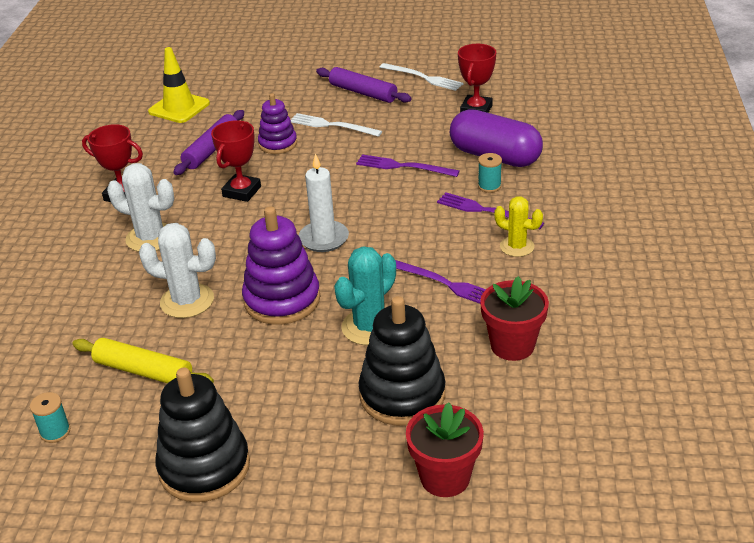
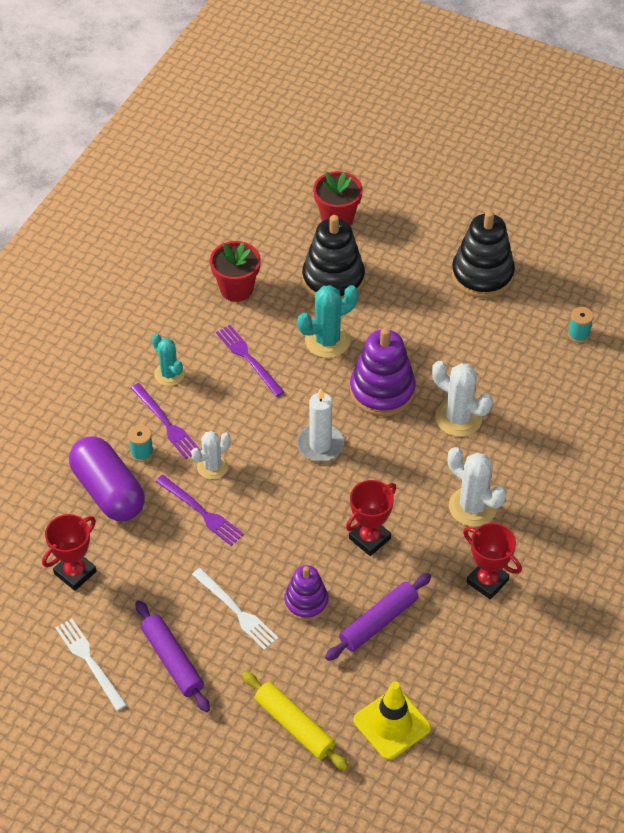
camera: 160 degrees left, 15 degrees up
(143, 371) = (507, 362): yellow rolling pin -> yellow rolling pin (294, 725)
(416, 195) = (212, 466): none -> white cactus
(517, 246) = (169, 374): yellow cactus -> turquoise cactus

